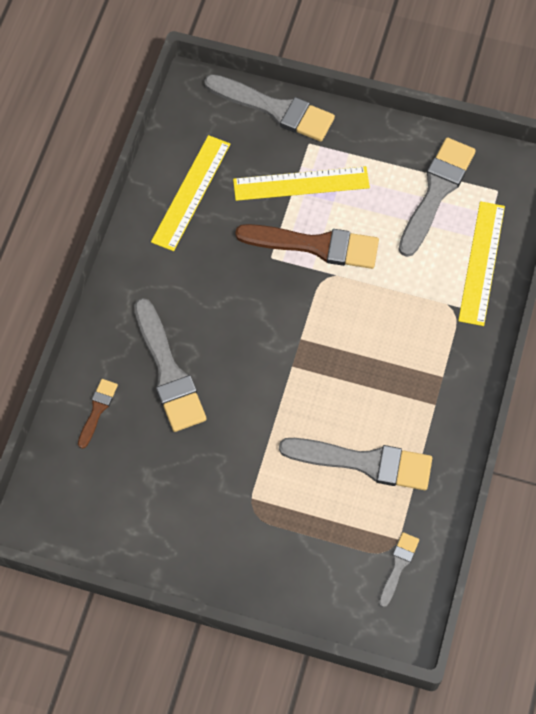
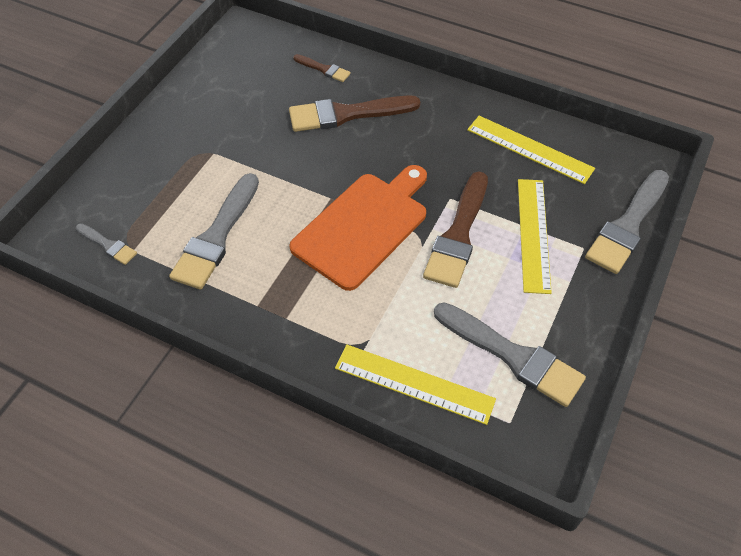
camera: 100 degrees right, 10 degrees down
(168, 372) = (347, 114): grey brush -> brown brush
(322, 329) = (363, 226): none -> orange cutting board

